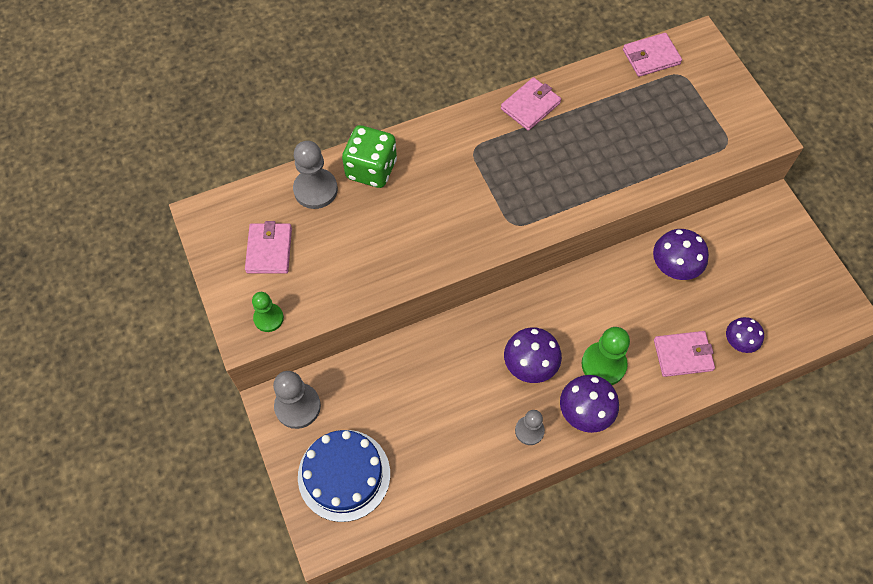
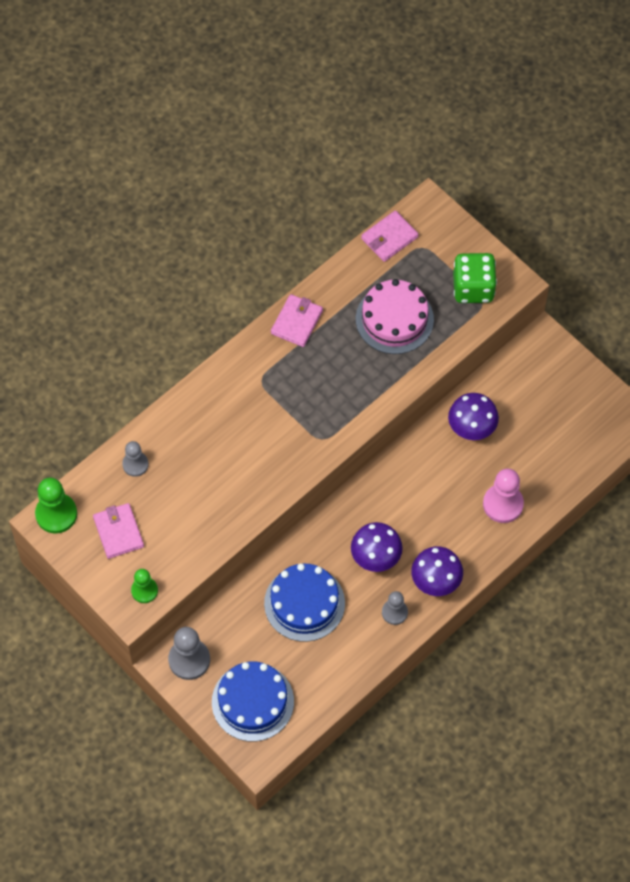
camera: 20 degrees left, 0 degrees up
(315, 190) = (135, 464): grey pawn -> grey pawn, size x0.63
(371, 169) = (177, 429): green dice -> green dice (473, 288)
(438, 388) = (304, 603): none -> blue cake
(603, 364) = (438, 535): green pawn -> green pawn (56, 514)
(630, 132) = (394, 319): none -> pink cake
(683, 355) = (503, 504): pink wallet -> pink pawn
(738, 342) = (546, 477): purple mushroom -> none

